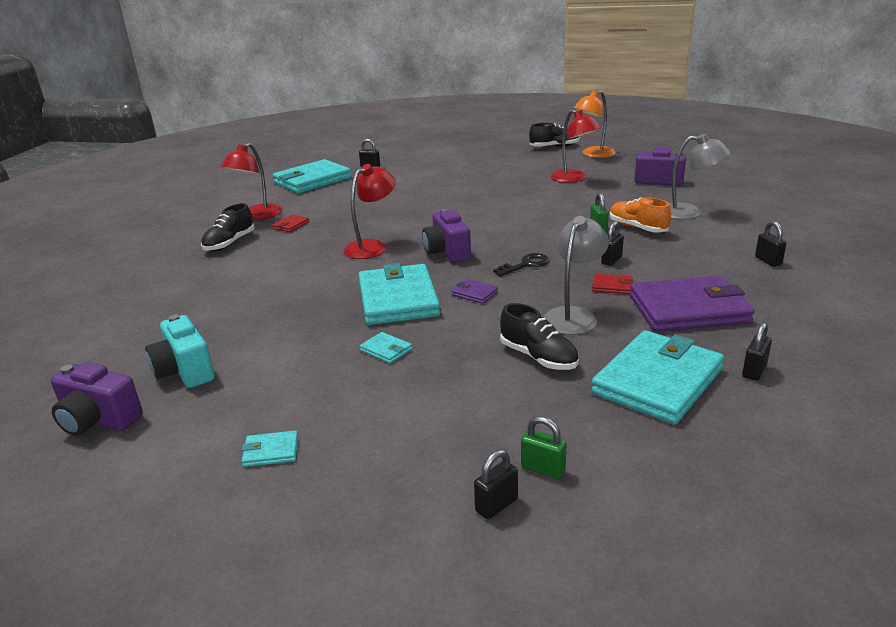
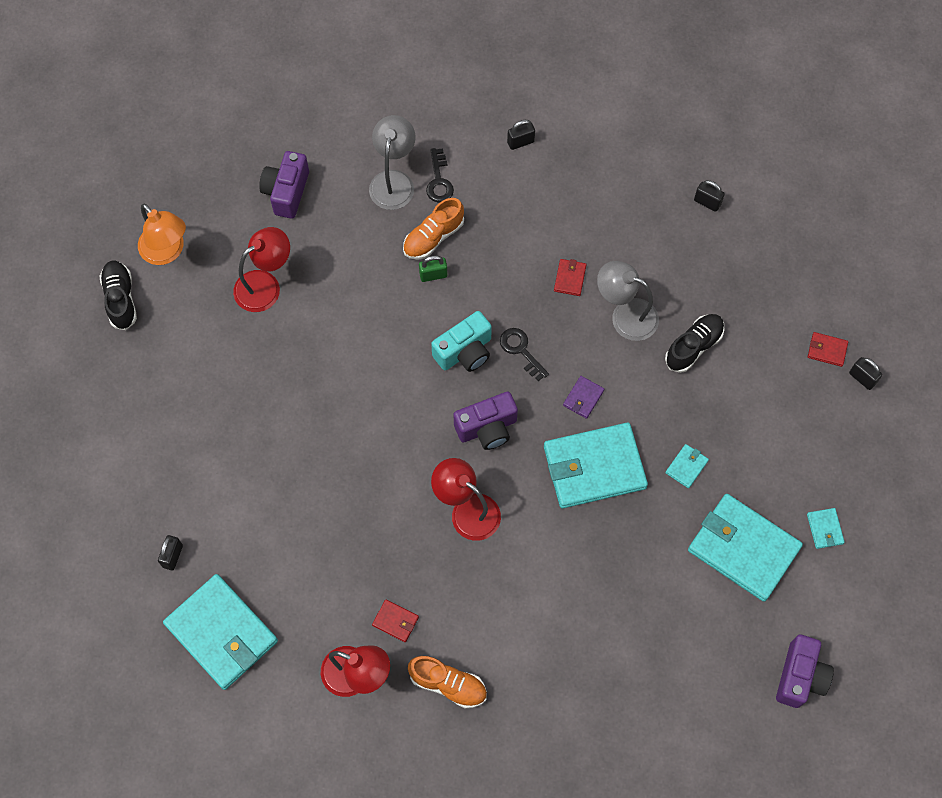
camera: 95 degrees left, 40 degrees up
(185, 371) = (727, 632): turquoise camera -> turquoise camera (465, 352)
(229, 243) = (448, 684): black shoe -> orange shoe
(543, 469) = (827, 350): green padlock -> red wallet
(611, 260) = (514, 272): black padlock -> none
(657, 381) = (723, 267): turquoise wallet -> turquoise wallet (743, 548)
(688, 309) = (613, 225): purple wallet -> none
(699, 228) = (439, 181): none -> black key

